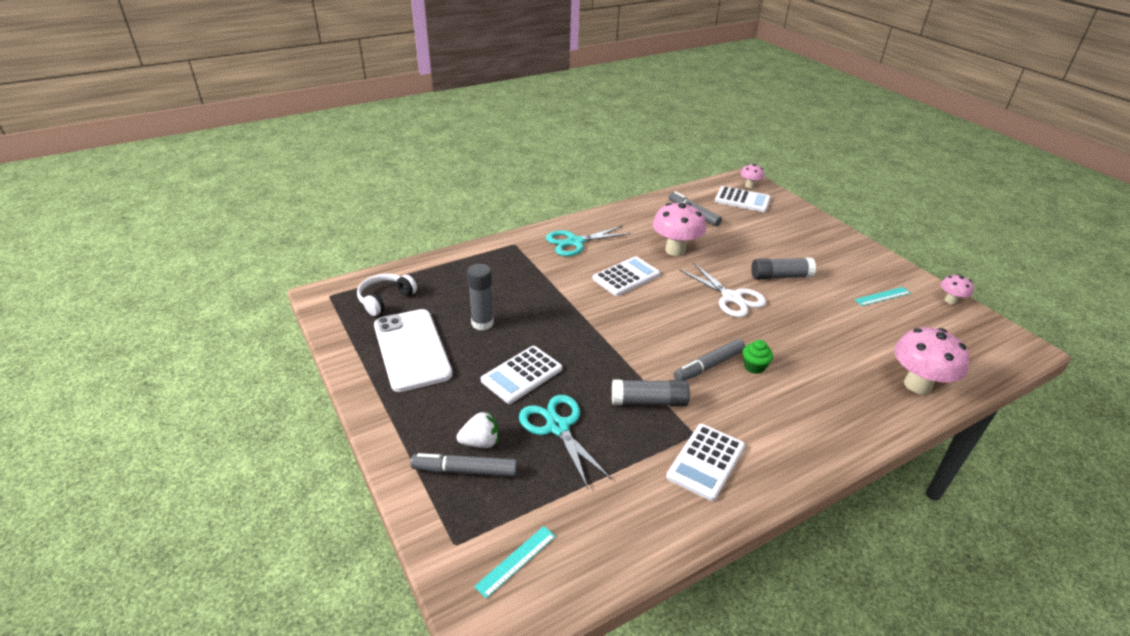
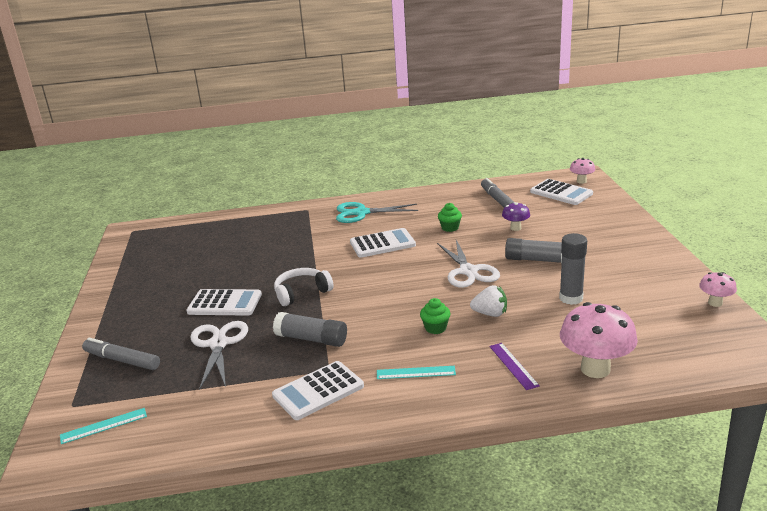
camera: 25 degrees right, 10 degrees down
(385, 299) = (169, 238): white headphones -> white headphones (302, 293)
(412, 349) = (158, 274): white phone -> none
(480, 442) = (150, 344): white strawberry -> white strawberry (490, 314)
(482, 323) = (227, 263): grey glue stick -> grey glue stick (571, 298)
(522, 375) = (225, 303): white calculator -> white calculator turned 150 degrees counterclockwise
(557, 427) = (218, 344): turquoise scissors -> white scissors
(675, 250) = (450, 228): pink mushroom -> green cupcake
(709, 366) = (392, 321): grey marker -> none
(734, 243) = (515, 228): none -> purple mushroom
(852, 395) = (513, 365): none -> purple ruler
(882, 296) = (635, 289): turquoise ruler -> turquoise ruler (416, 373)

